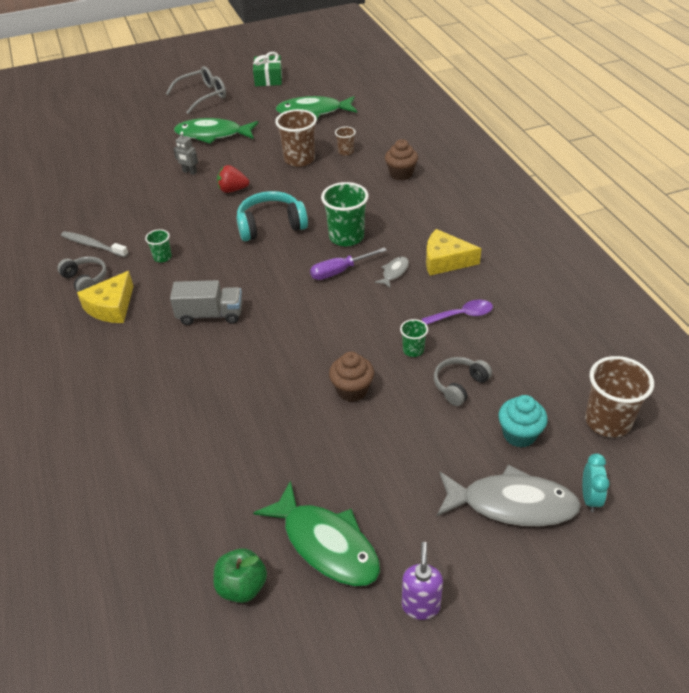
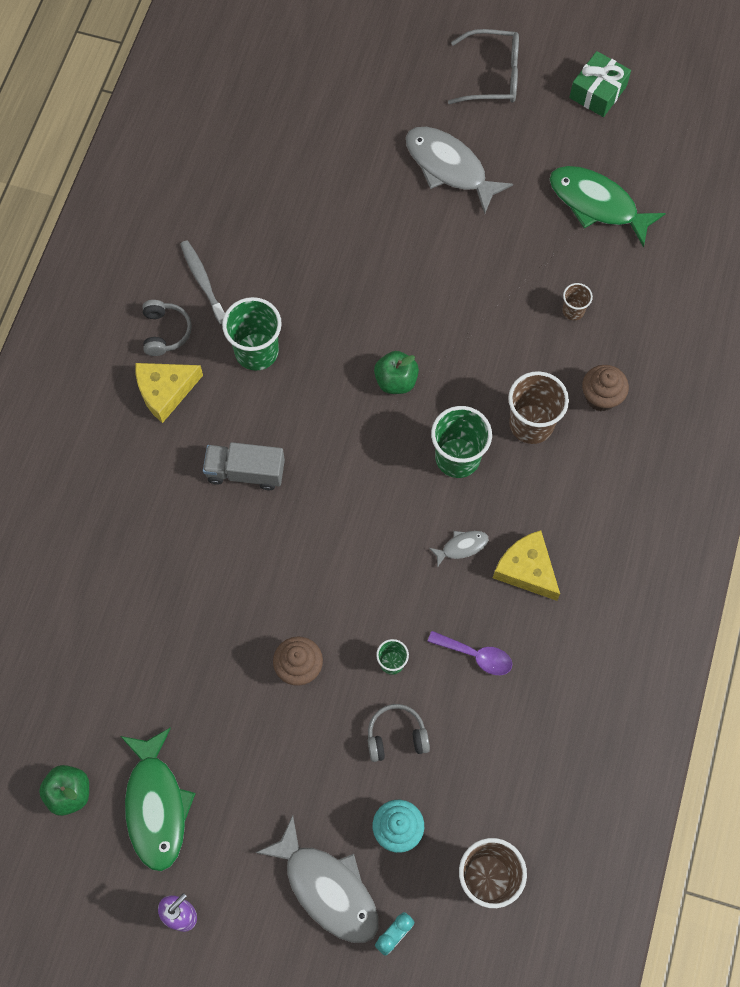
camera: 35 degrees right, 25 degrees up
(162, 257) = (256, 351): green cup -> green cup, size x1.94
(189, 172) = (376, 223): grey robot -> none
(210, 315) = (245, 472): grey truck -> grey truck turned 150 degrees clockwise
(213, 135) = (449, 167): green fish -> grey fish
(233, 190) = (399, 290): red strawberry -> none
(271, 225) = (396, 381): turquoise headphones -> green apple
(299, 159) = (510, 287): brown cup -> brown cup (531, 424)
(339, 271) = (410, 504): purple screwdriver -> none

